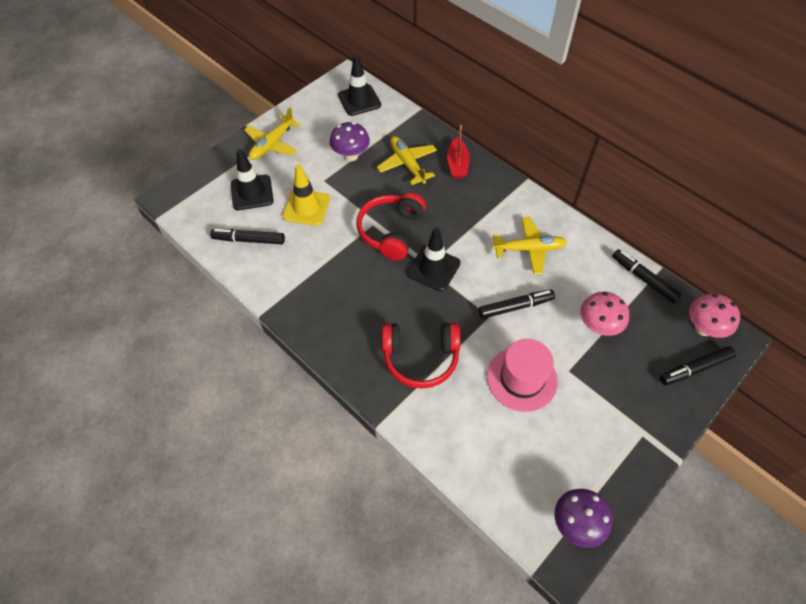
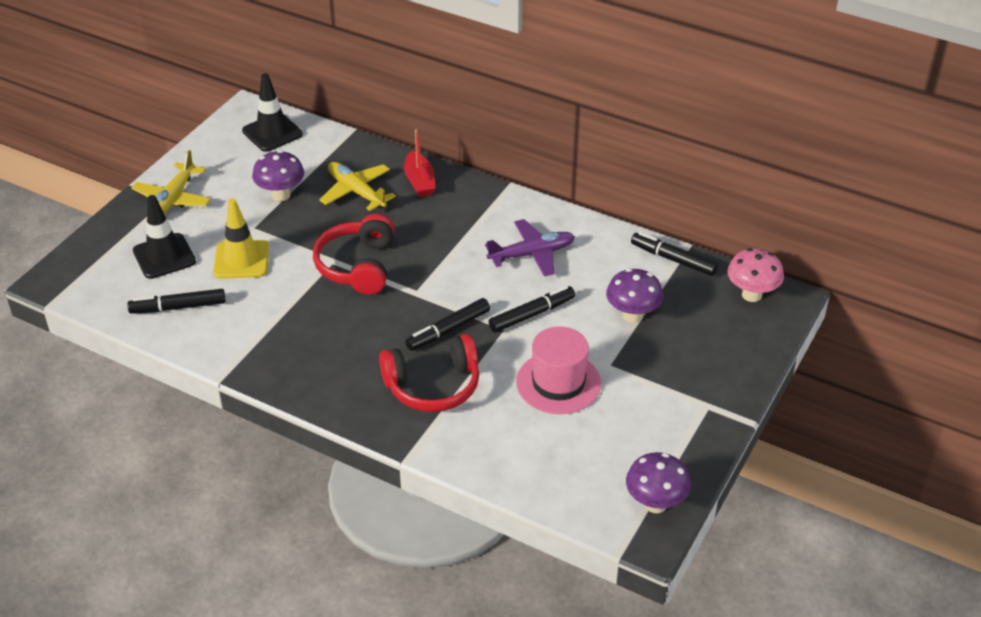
camera: 15 degrees left, 15 degrees down
(433, 268) = (422, 294): black traffic cone -> none
(529, 249) = (532, 254): yellow plane -> purple plane
(597, 326) = (632, 315): pink mushroom -> purple mushroom
(695, 368) = (751, 335): black marker -> black marker (448, 330)

